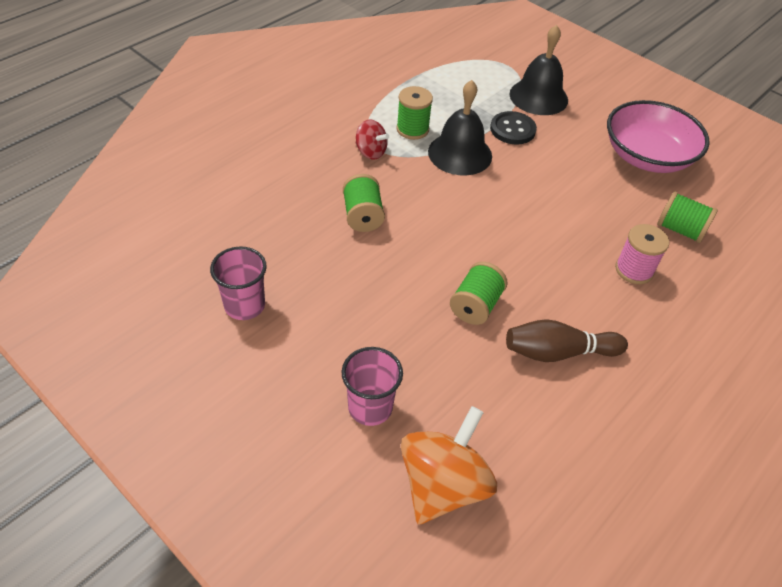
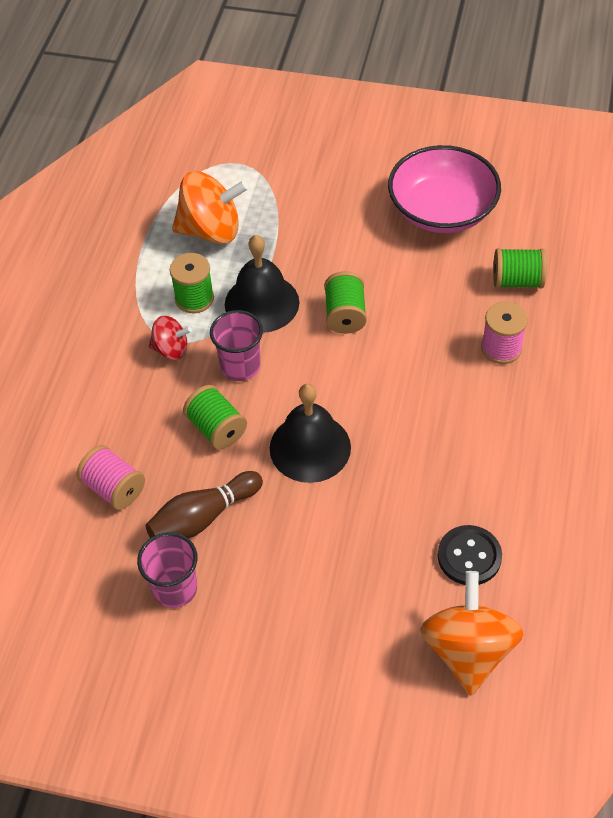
camera: 25 degrees left, 5 degrees up
(258, 217) = (114, 488): none -> pink spool
(370, 407) = (361, 618): pink cup -> pink cup (240, 366)
(457, 95) = (211, 230): none -> orange spinning top
(475, 305) = (386, 465): green spool -> green spool (345, 315)
(512, 129) = (294, 245): black button -> black button (469, 556)
(538, 97) = (295, 189): black bell -> black bell (310, 447)
(558, 352) = (485, 471): brown bowling pin -> brown bowling pin (203, 517)

